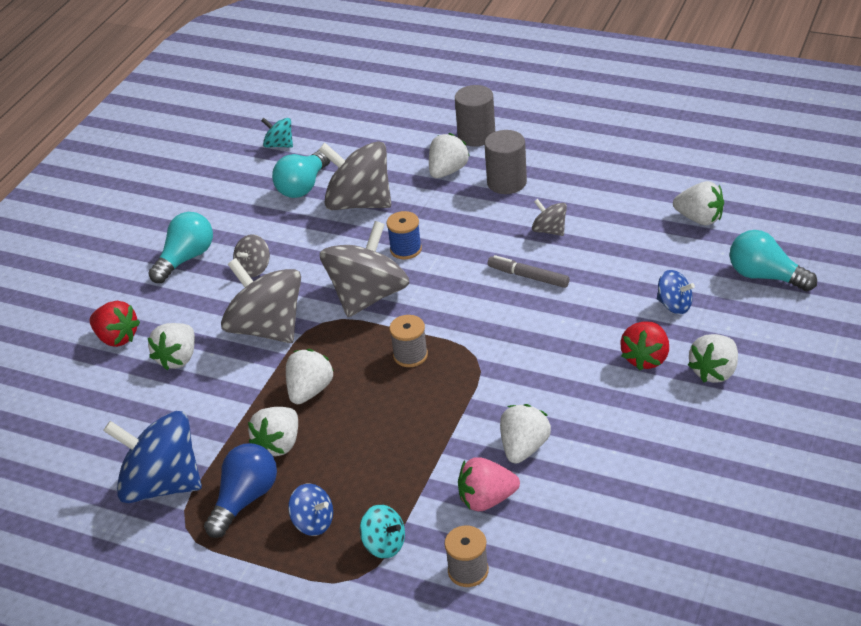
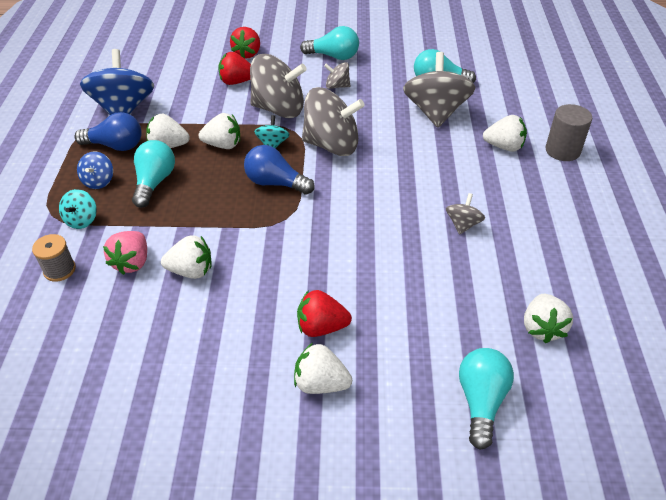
camera: 65 degrees right, 5 degrees up
(178, 358) = (236, 82): white strawberry -> red strawberry
(267, 328) = (279, 109): grey spinning top -> grey spinning top turned 75 degrees clockwise
(279, 145) = (478, 58): turquoise spinning top -> turquoise spinning top (272, 144)
(348, 465) = (154, 182): none -> turquoise light bulb
(406, 249) = (394, 149): blue spool -> none
(410, 355) = (275, 183): grey spool -> blue light bulb
(486, 499) = (132, 262): pink strawberry -> pink strawberry turned 135 degrees counterclockwise
(506, 182) = (511, 183): grey cylinder -> none
(528, 277) = (395, 225): grey marker -> none
(674, 305) = (402, 333): blue spinning top -> none

